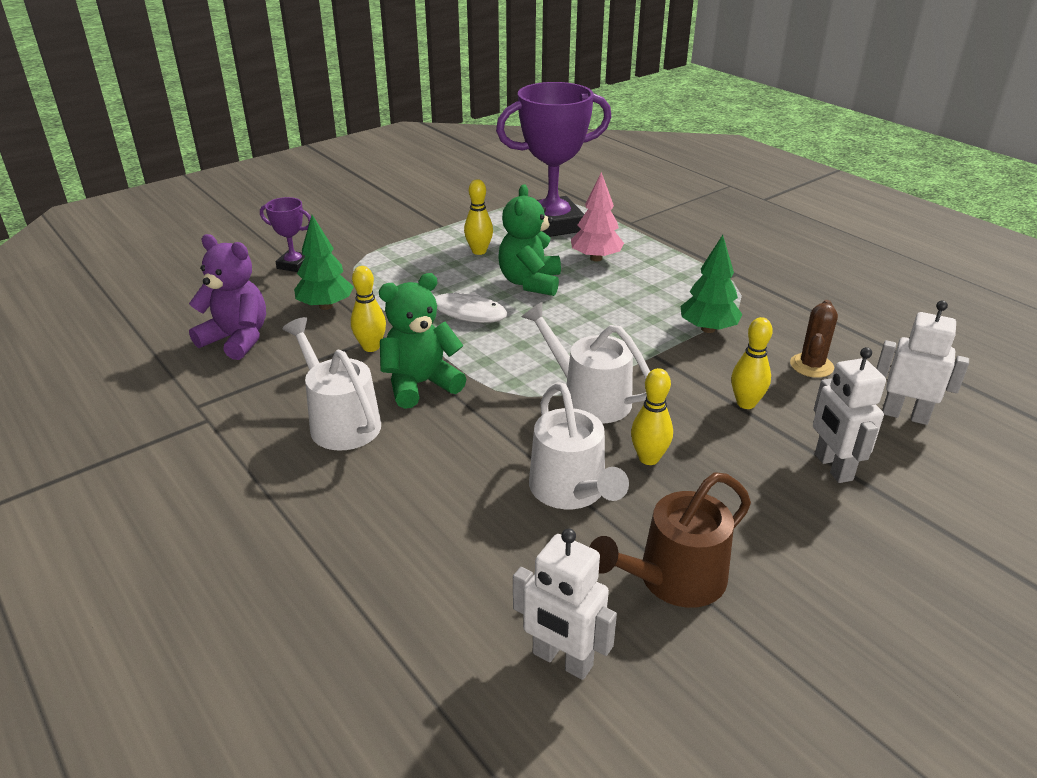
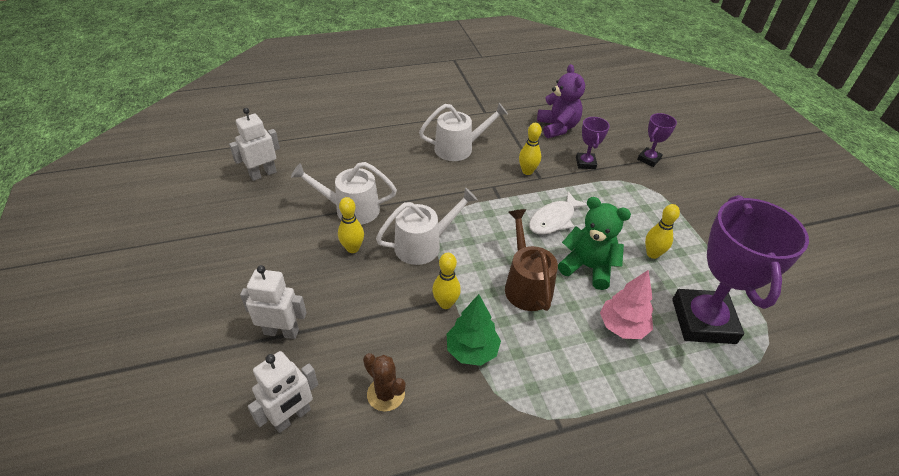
camera: 110 degrees right, 10 degrees up
(237, 339) = (557, 127): purple teddy bear -> purple teddy bear turned 60 degrees counterclockwise
(326, 306) = (585, 163): green tree -> purple trophy
(420, 384) = (477, 181): green teddy bear -> none
(673, 579) = (269, 221): brown watering can -> brown watering can (526, 285)
(746, 403) = (369, 322): yellow bowling pin -> yellow bowling pin (445, 303)

